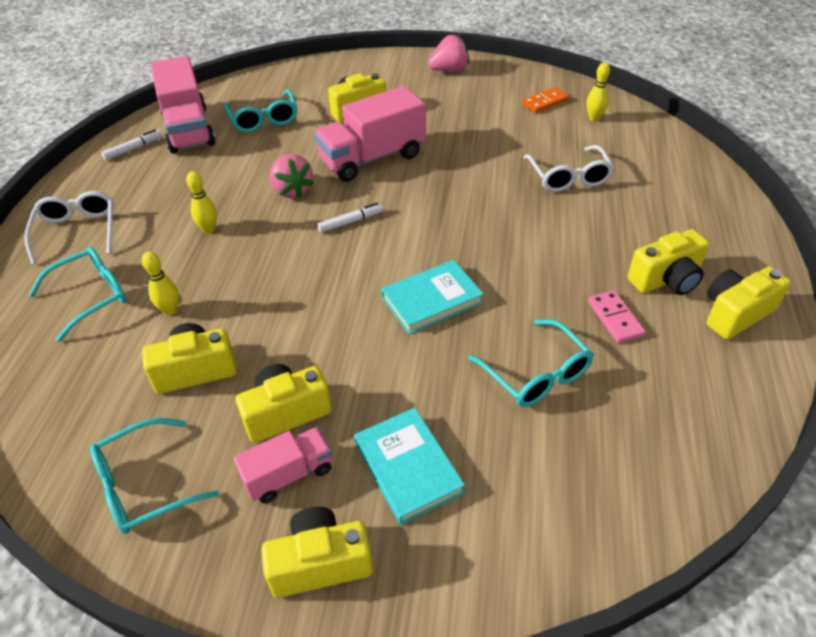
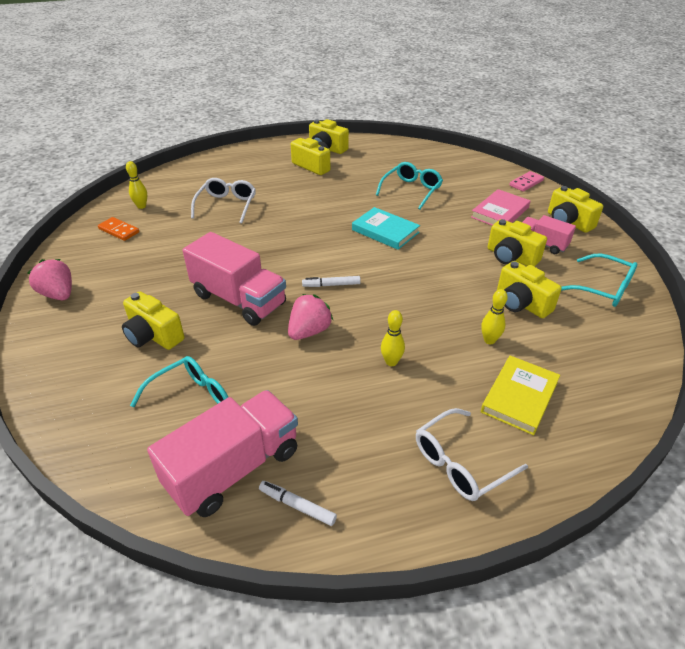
camera: 115 degrees left, 5 degrees down
(90, 297) = (519, 397): turquoise glasses -> yellow book
(351, 221) = (331, 285): white marker -> white marker turned 45 degrees counterclockwise
(407, 467) = (500, 212): turquoise book -> pink book
(568, 176) = (226, 206): white glasses -> white glasses turned 45 degrees counterclockwise
(614, 318) = (354, 176): pink domino -> pink domino (526, 183)

